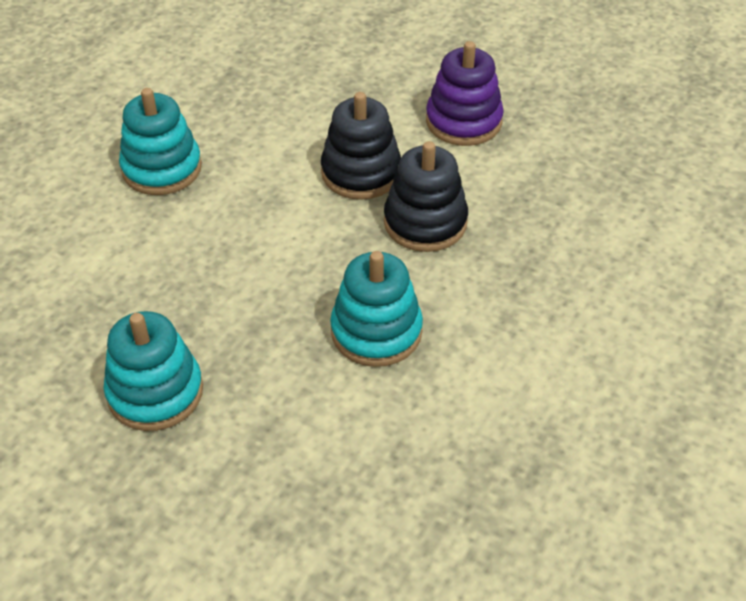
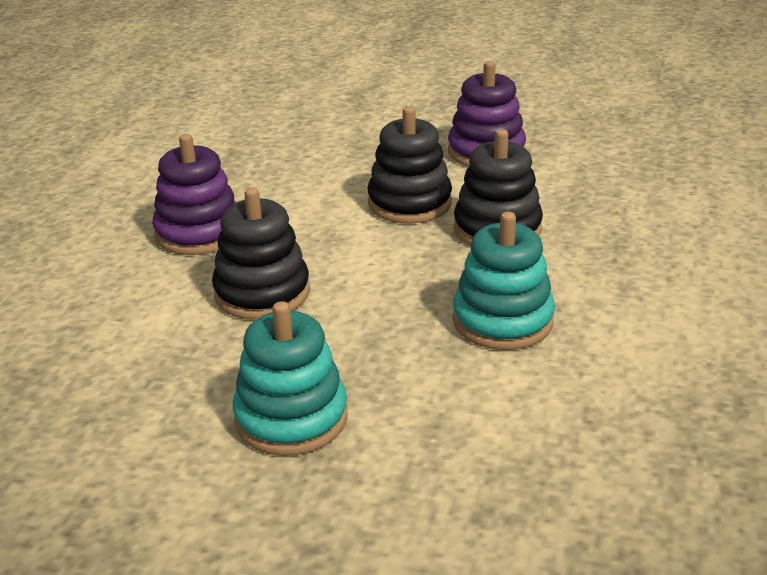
camera: 15 degrees left, 15 degrees down
(162, 168) = (199, 233): turquoise stacking toy -> purple stacking toy
(187, 251) = (262, 293): none -> black stacking toy

